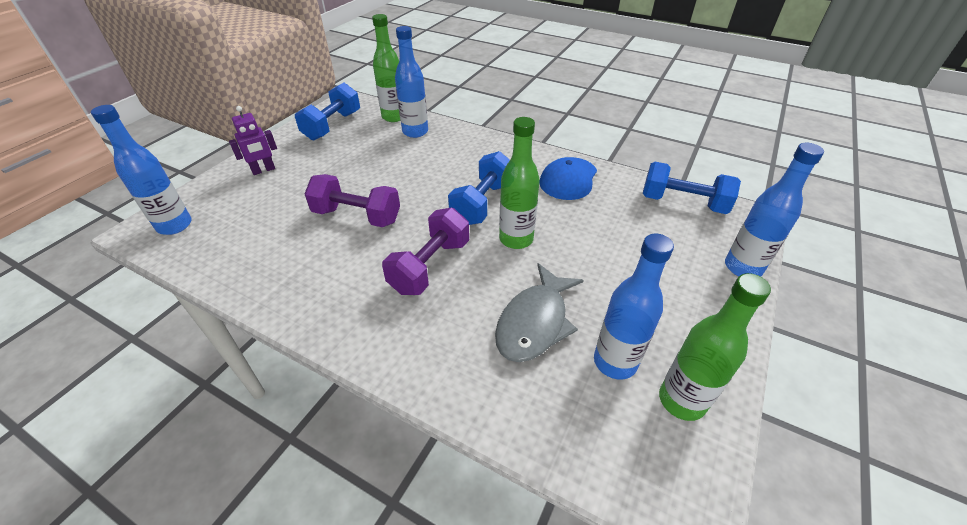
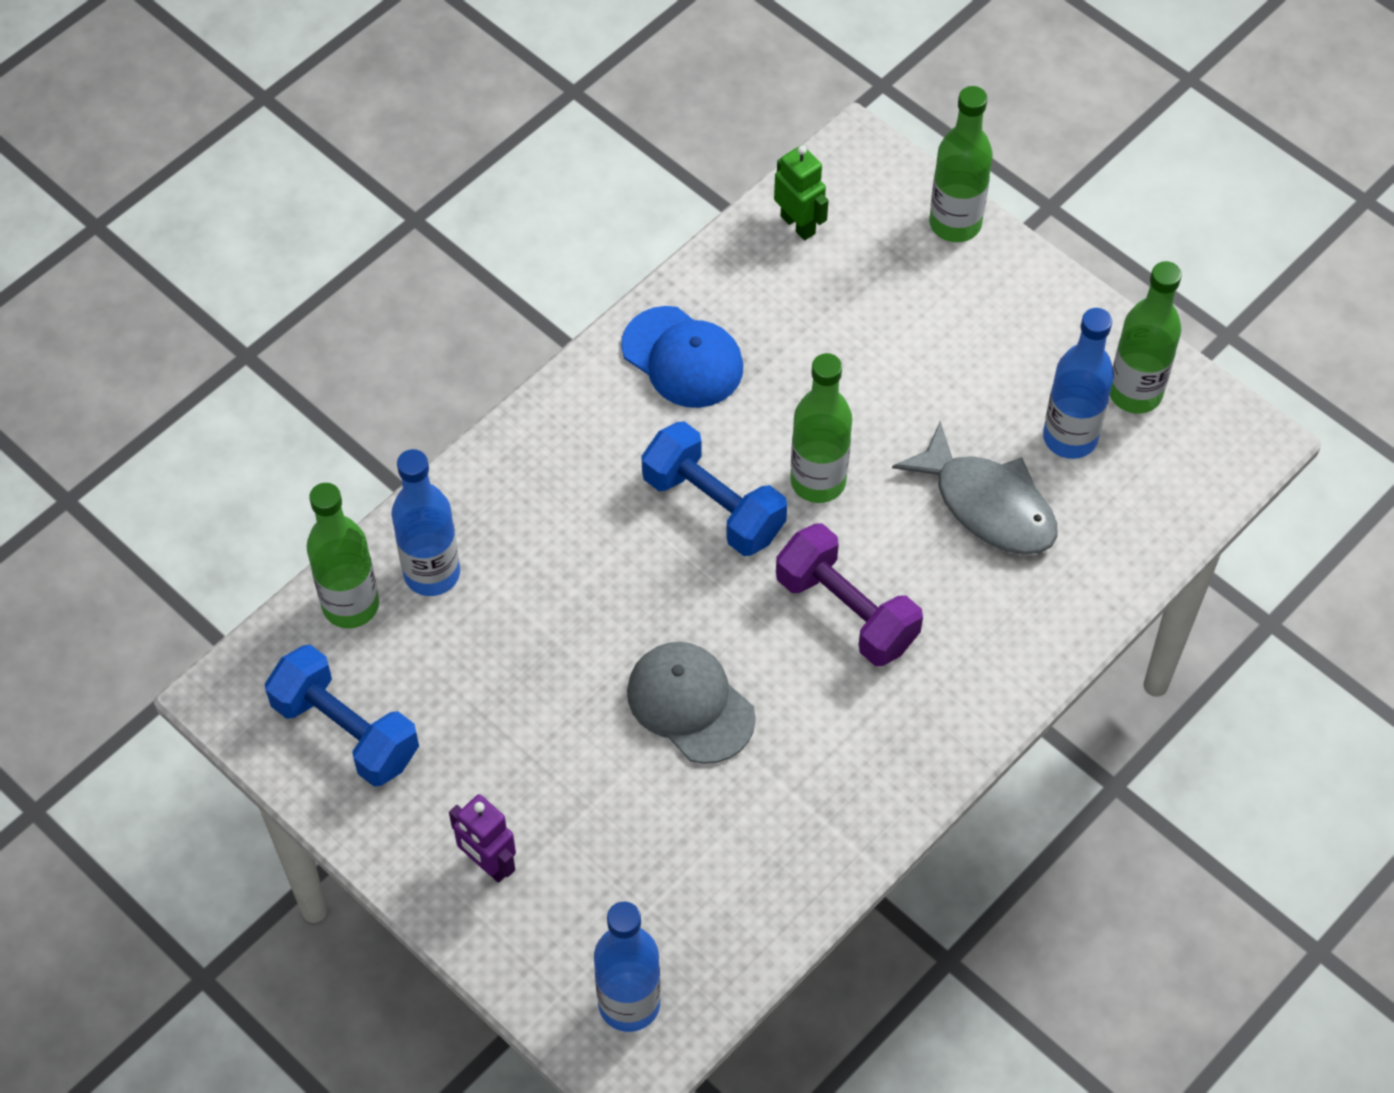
camera: 75 degrees left, 15 degrees up
(263, 170) = (488, 864): purple robot -> purple robot turned 150 degrees clockwise
(357, 216) = (690, 704): purple dumbbell -> grey cap
(683, 203) = (798, 224): blue dumbbell -> green robot
(742, 268) = (955, 223): blue bottle -> green bottle

